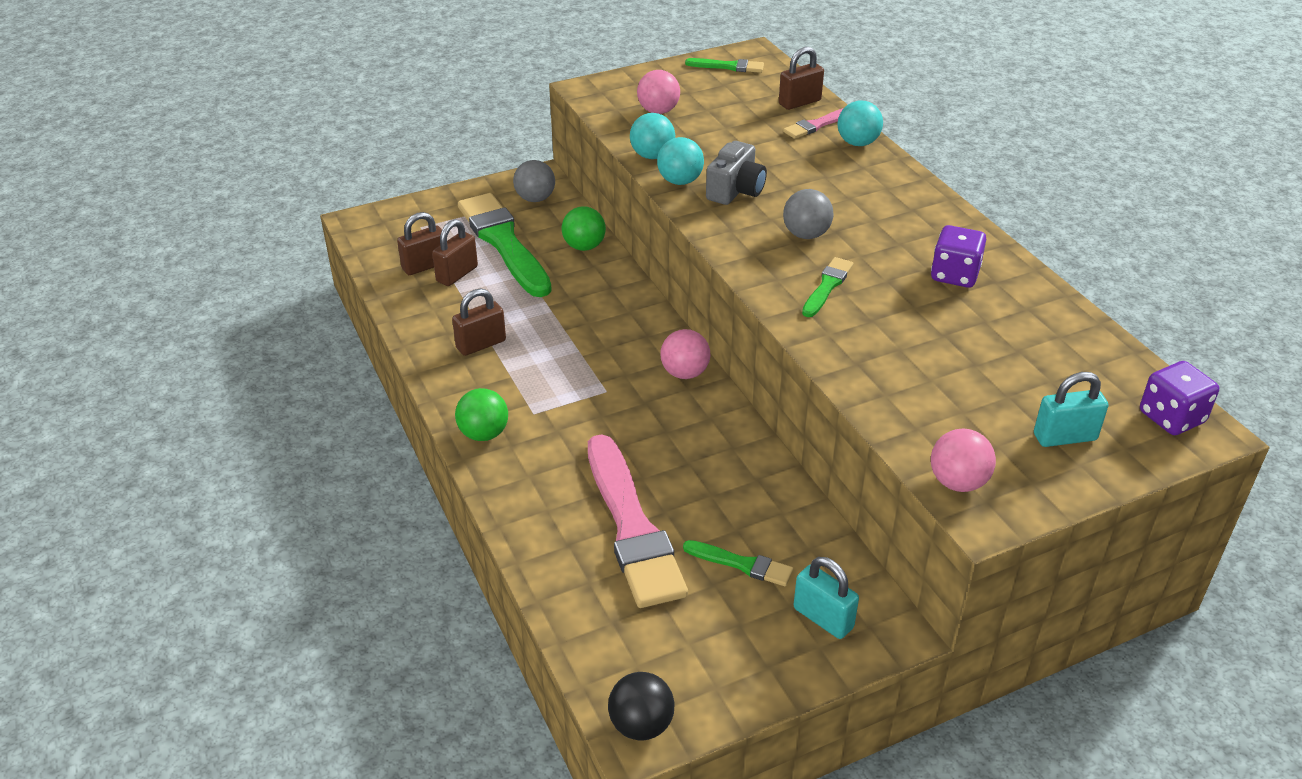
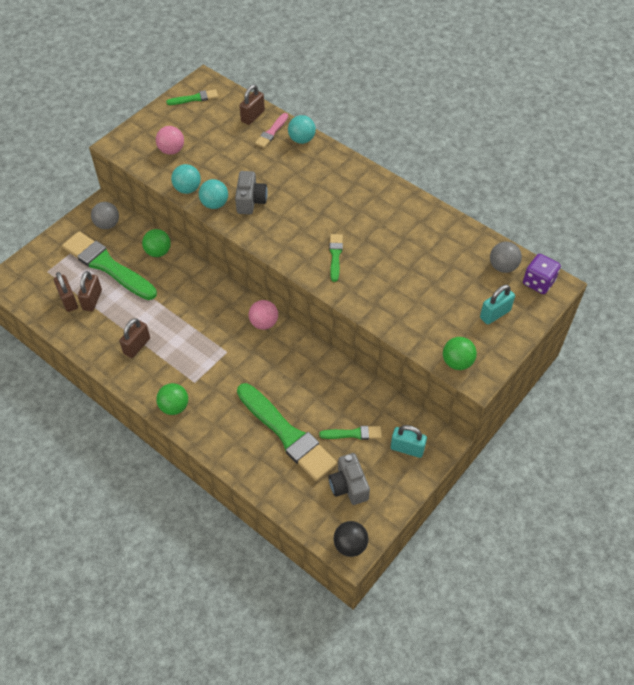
camera: 25 degrees left, 15 degrees up
(425, 266) = (68, 300): brown padlock -> brown padlock turned 60 degrees counterclockwise
(632, 527) = (287, 434): pink brush -> green brush
(690, 636) = (348, 486): none -> grey camera
(806, 235) = (306, 221): grey ball -> grey ball (503, 267)
(954, 275) = (398, 224): purple dice -> none
(958, 482) = (457, 362): pink ball -> green ball

